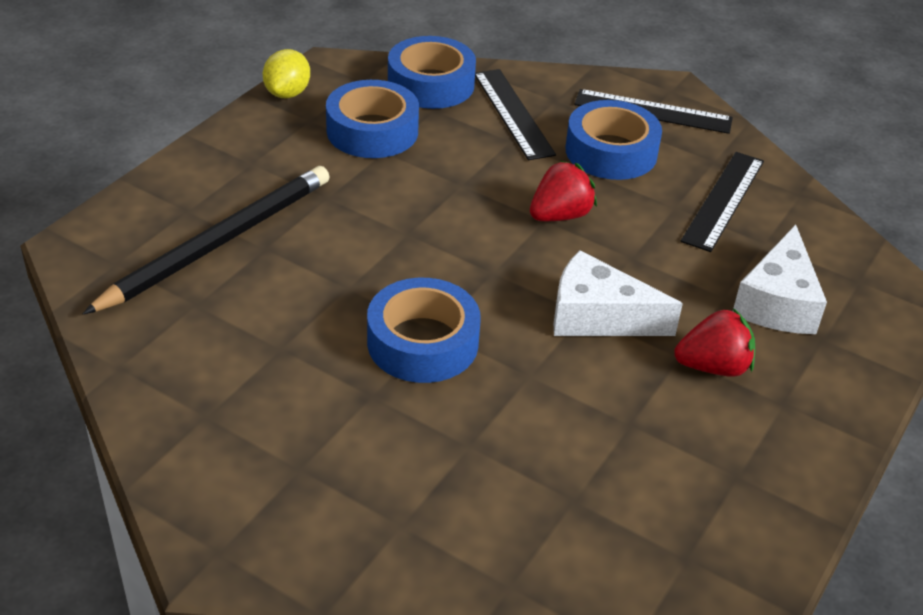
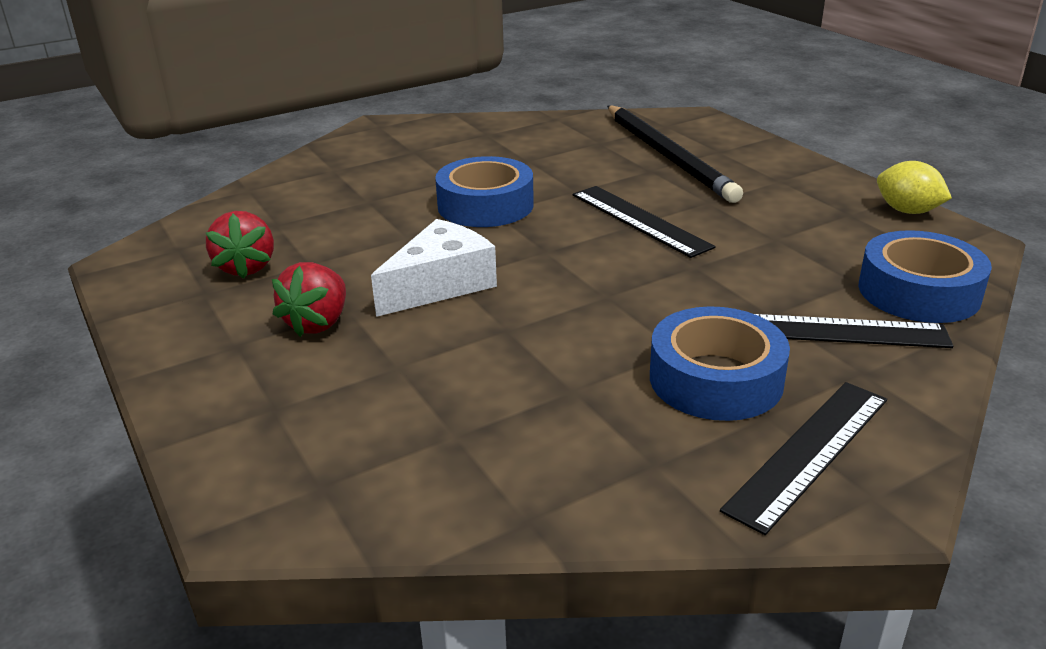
camera: 120 degrees right, 10 degrees down
(372, 131) = (818, 240): blue tape -> none
(560, 215) = (606, 307): red strawberry -> red strawberry (246, 267)
(723, 200) = (560, 435): black ruler -> black ruler (640, 220)
(777, 302) = (353, 399): white cheese -> none

